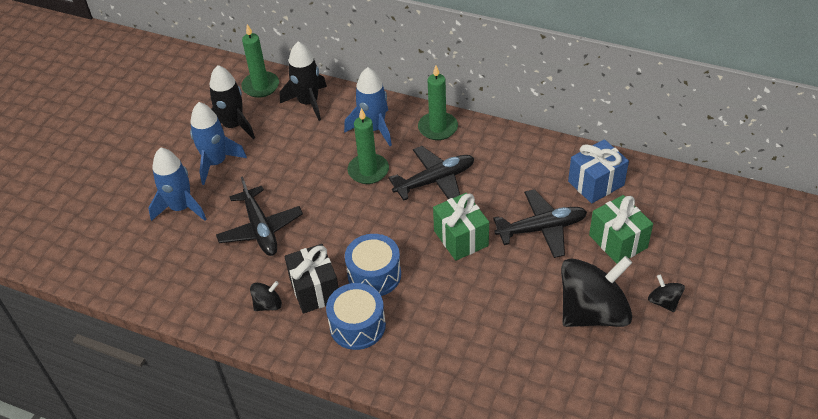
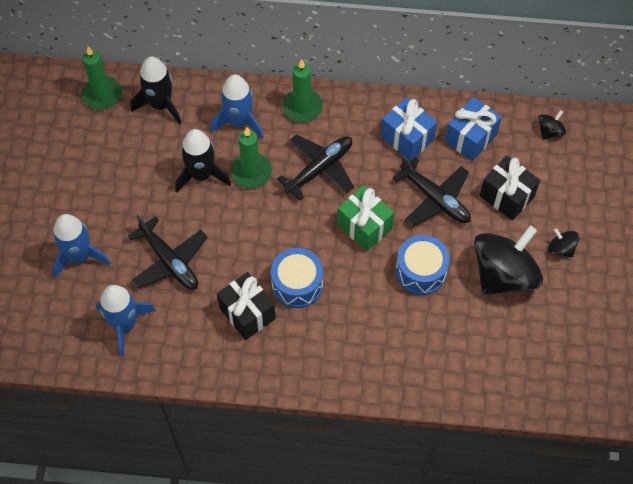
camera: 20 degrees left, 15 degrees up
(216, 163) = (93, 197): blue rocket -> blue rocket (125, 324)
(233, 126) = (93, 149): black rocket -> black rocket (201, 175)
(268, 304) = (209, 339): black spinning top -> black spinning top (549, 131)
(357, 326) = (300, 340): blue drum -> blue drum (421, 271)
(531, 171) = (407, 138): none -> blue gift
(541, 229) = (435, 199): black plane -> black plane turned 75 degrees clockwise
(618, 241) = (506, 196): green gift -> black gift

